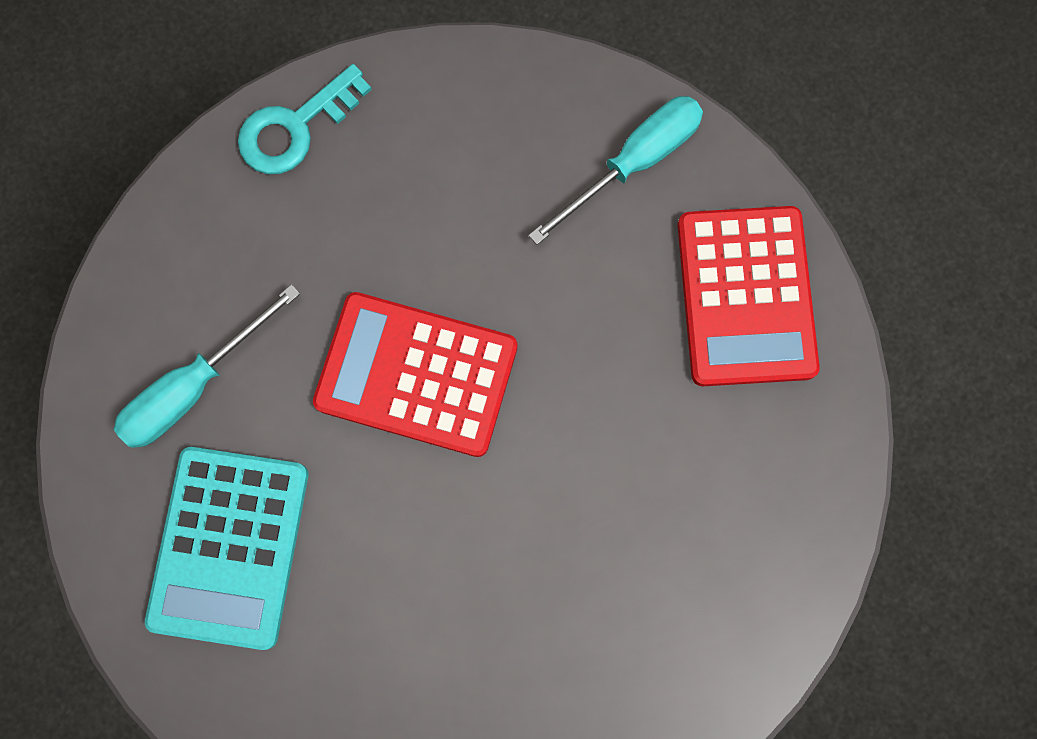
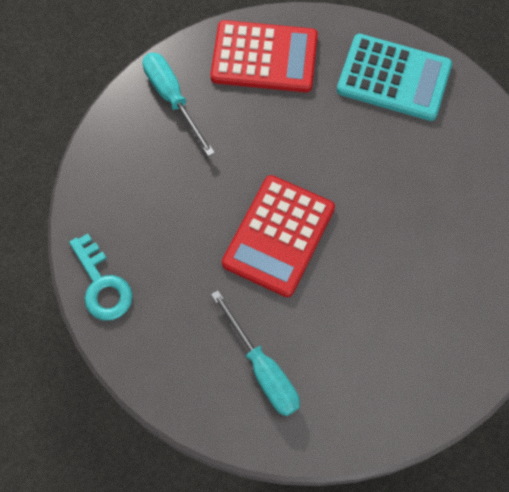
camera: 80 degrees left, 10 degrees down
(229, 547) = (368, 360): turquoise calculator -> turquoise calculator (394, 78)

